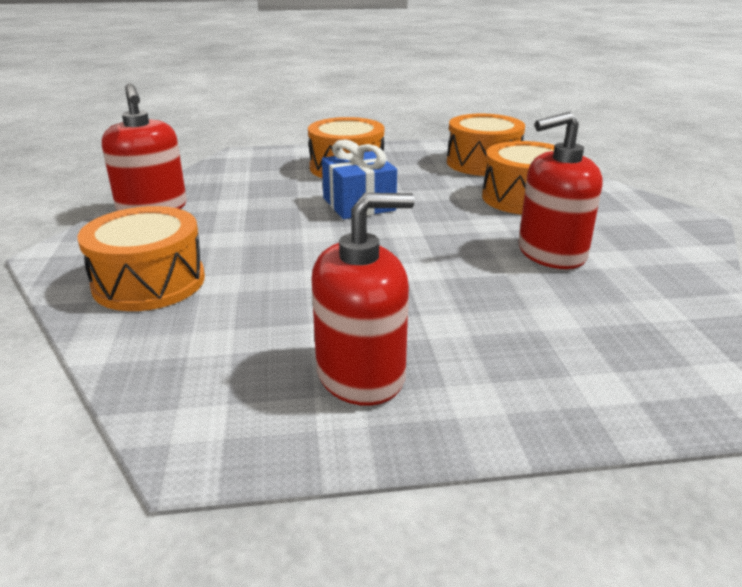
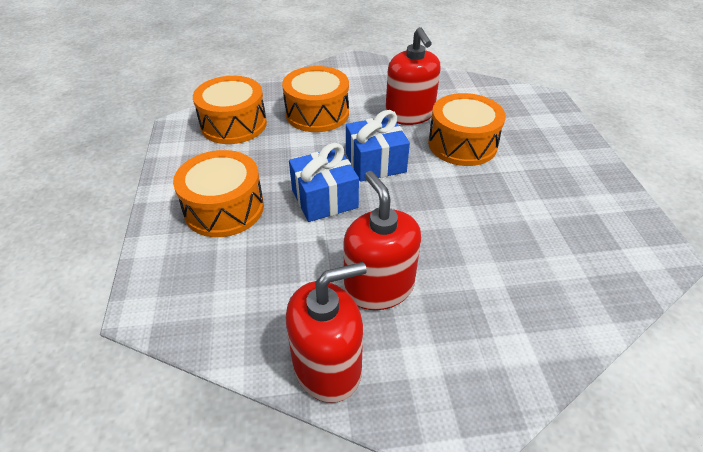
camera: 90 degrees left, 15 degrees up
(149, 282) = (497, 324): orange drum -> orange drum (462, 144)
(361, 374) = (571, 195): red soap dispenser -> red soap dispenser (379, 287)
(427, 229) = (375, 162): none -> blue gift

